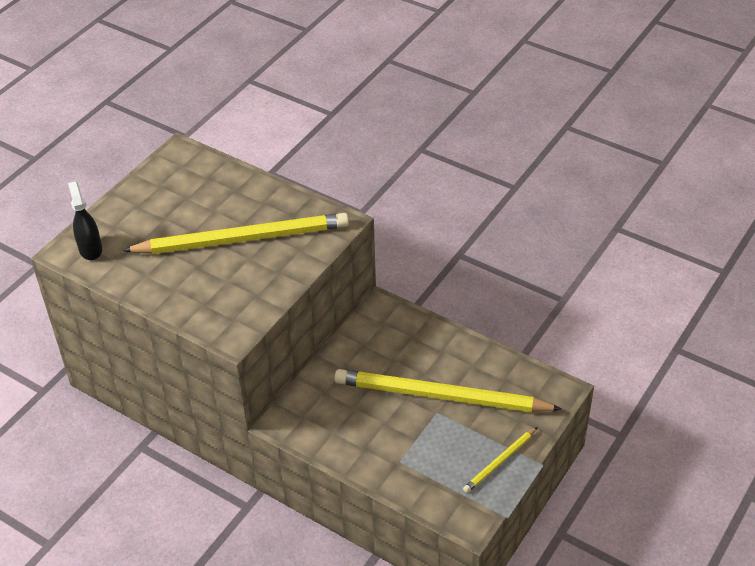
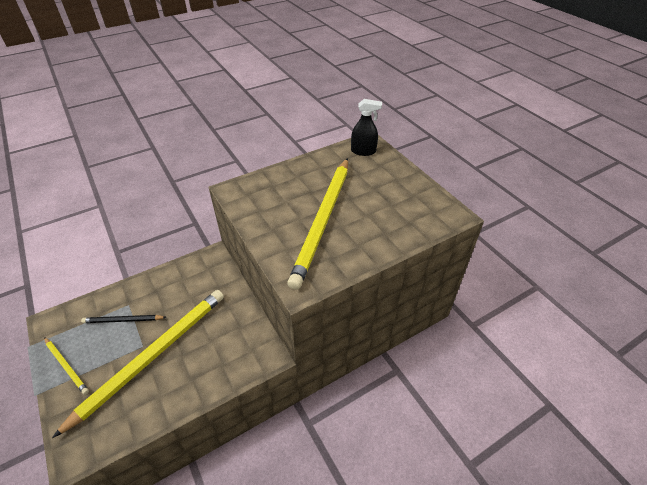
camera: 115 degrees right, 0 degrees up
(421, 450) = (123, 320): none -> black pencil
(500, 461) = (66, 366): yellow pencil -> yellow pencil turned 150 degrees clockwise

